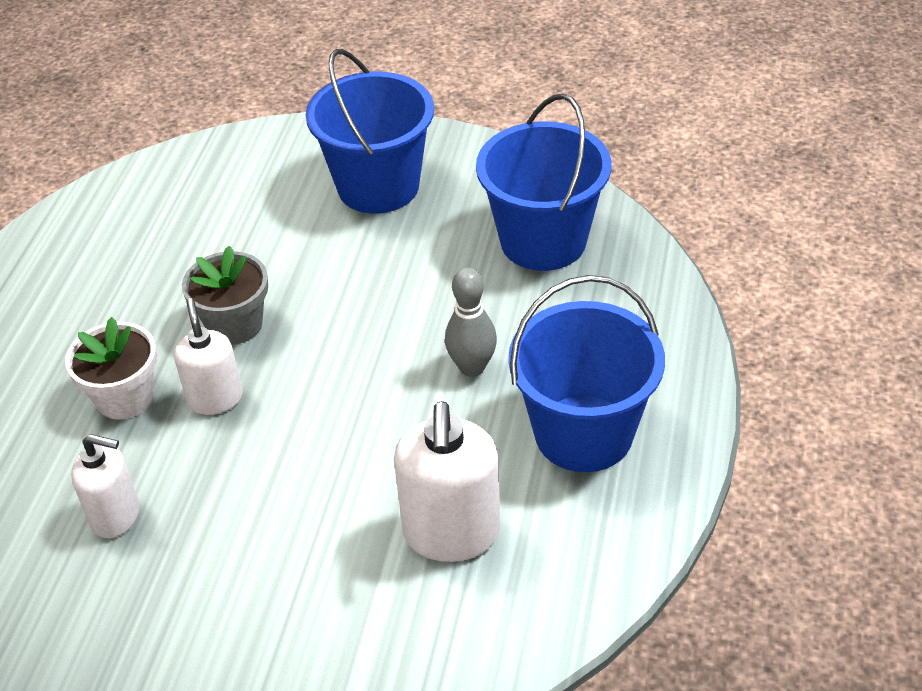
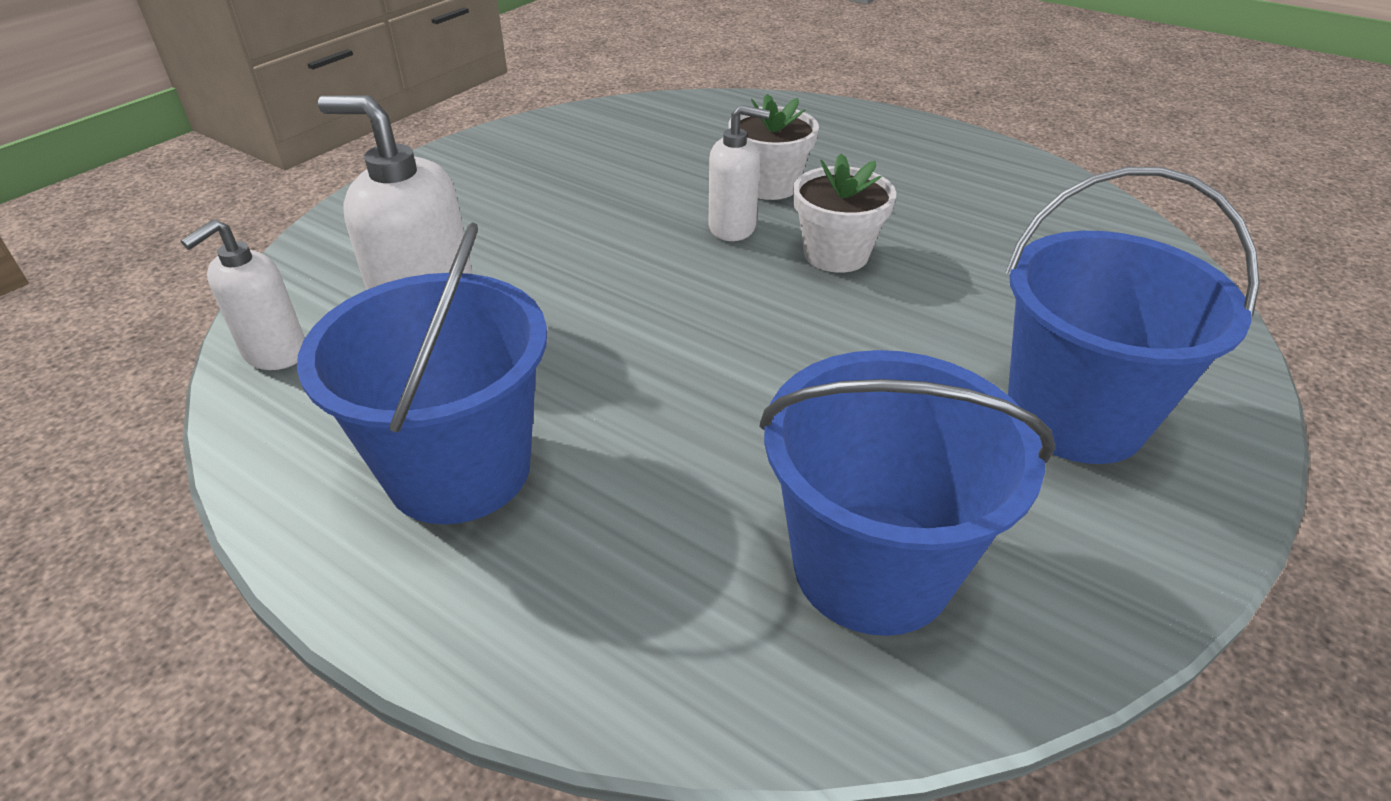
camera: 110 degrees right, 5 degrees down
(116, 516) = (632, 167): white soap dispenser -> white soap dispenser (275, 353)
(235, 324) = (836, 254): grey flower pot -> white flower pot
(472, 367) = (649, 405): grey bowling pin -> none

